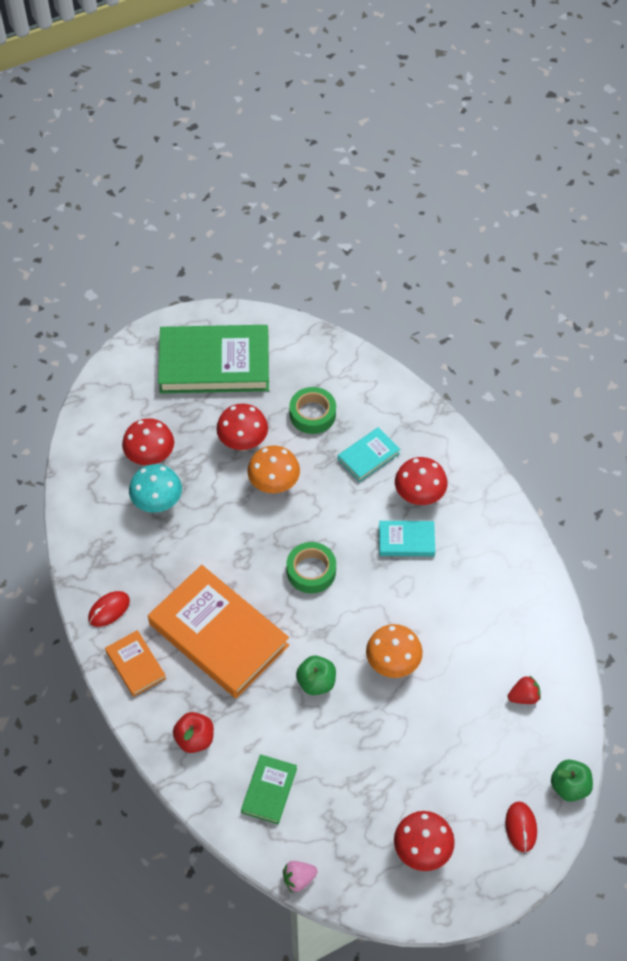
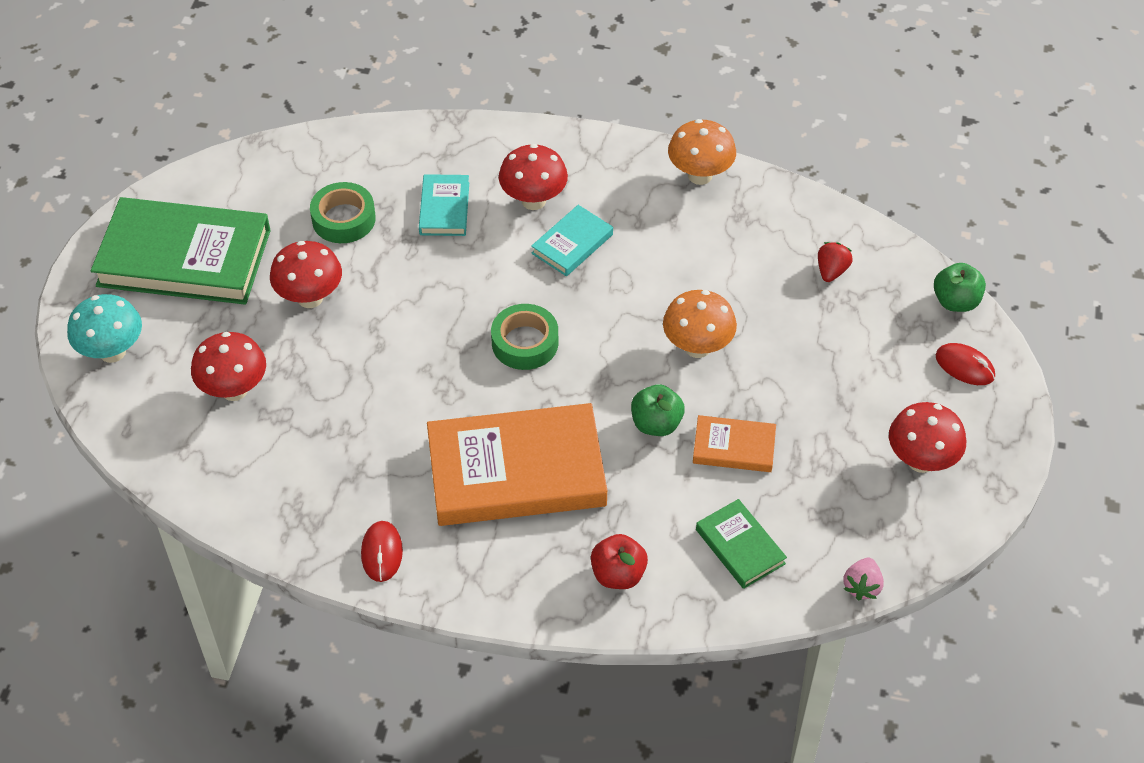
camera: 50 degrees left, 5 degrees down
(135, 665) = (475, 572): orange book -> orange book (734, 447)
(157, 503) = (298, 421): turquoise mushroom -> turquoise mushroom (112, 352)
(214, 363) = (184, 258): green book -> green book turned 60 degrees clockwise
(274, 484) = (390, 306): orange mushroom -> orange mushroom (700, 175)

